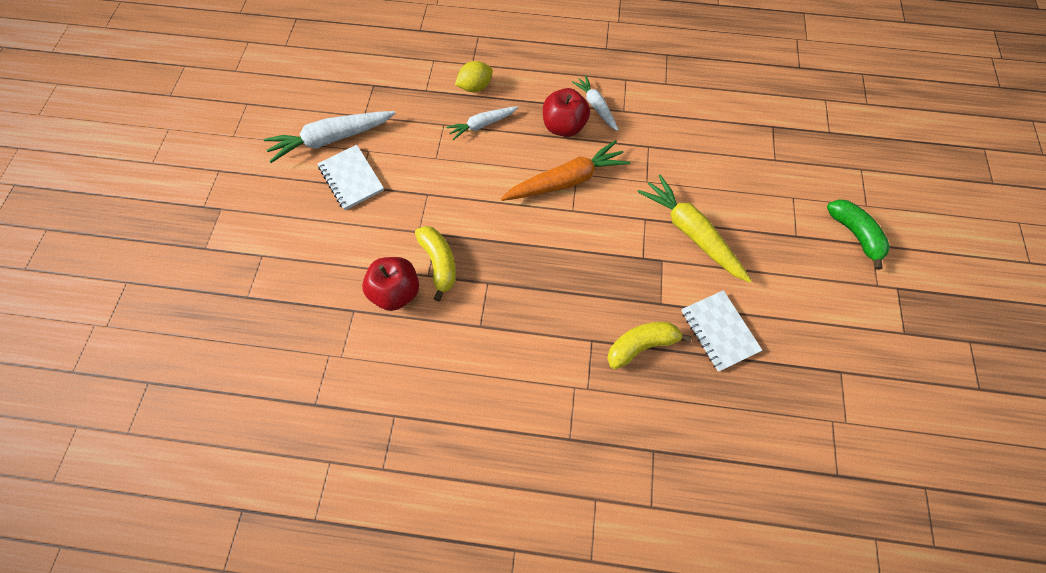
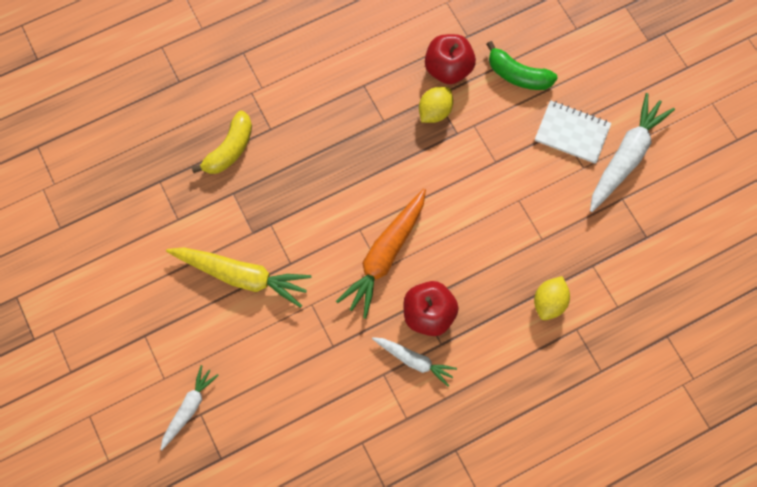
camera: 145 degrees right, 5 degrees up
(439, 263) = (434, 111): yellow banana -> yellow lemon
(482, 125) = (506, 263): white carrot -> white carrot (189, 408)
(719, 331) = (173, 200): white notebook -> none
(854, 234) = (91, 373): green banana -> green banana (518, 75)

